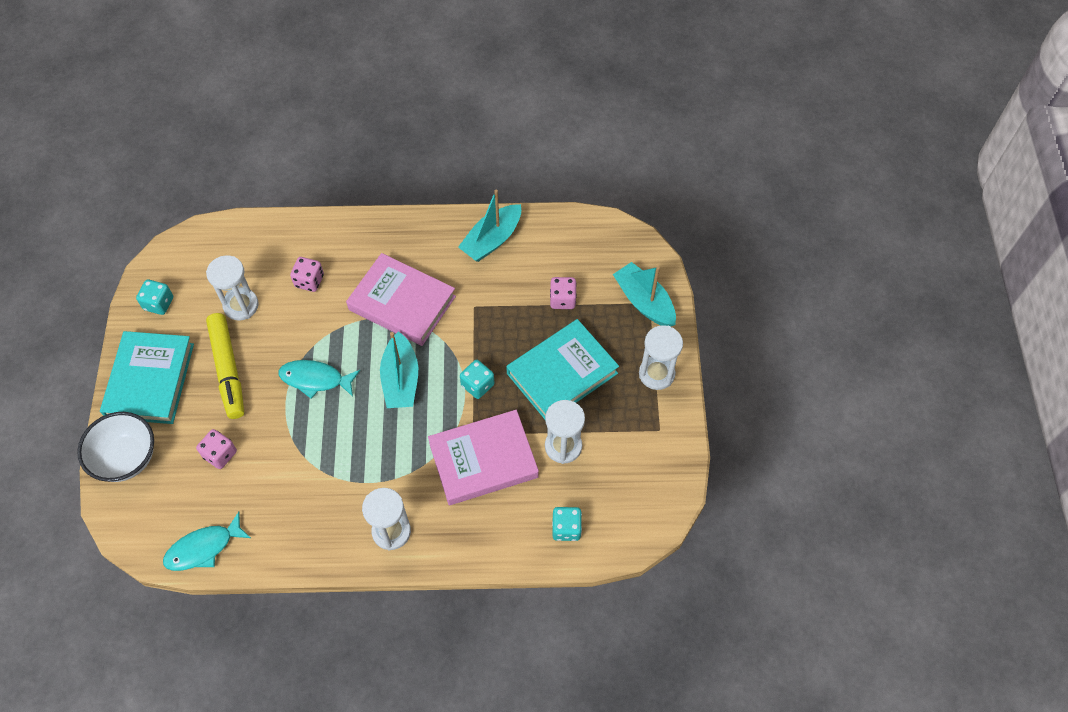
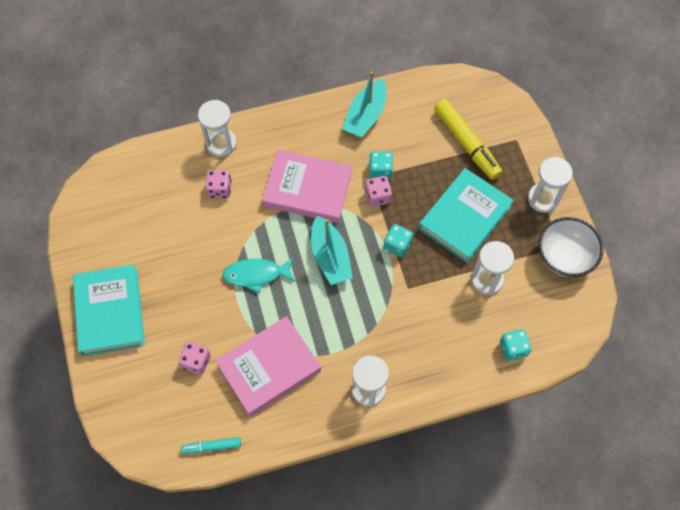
camera: 15 degrees left, 5 degrees up
(126, 458) = (114, 386): white bowl -> white bowl (564, 257)
(159, 303) = (92, 241): turquoise dice -> turquoise dice (380, 171)
(203, 548) = (212, 446): turquoise fish -> turquoise marker
(228, 370) = (176, 285): yellow marker -> yellow marker (466, 143)
(241, 305) = (167, 225): white hourglass -> white hourglass (221, 144)
(483, 460) = (424, 308): pink book -> pink book (269, 368)
(562, 299) = (443, 154): pink dice -> pink dice (378, 196)
(644, 301) = (512, 139): turquoise boat -> none

